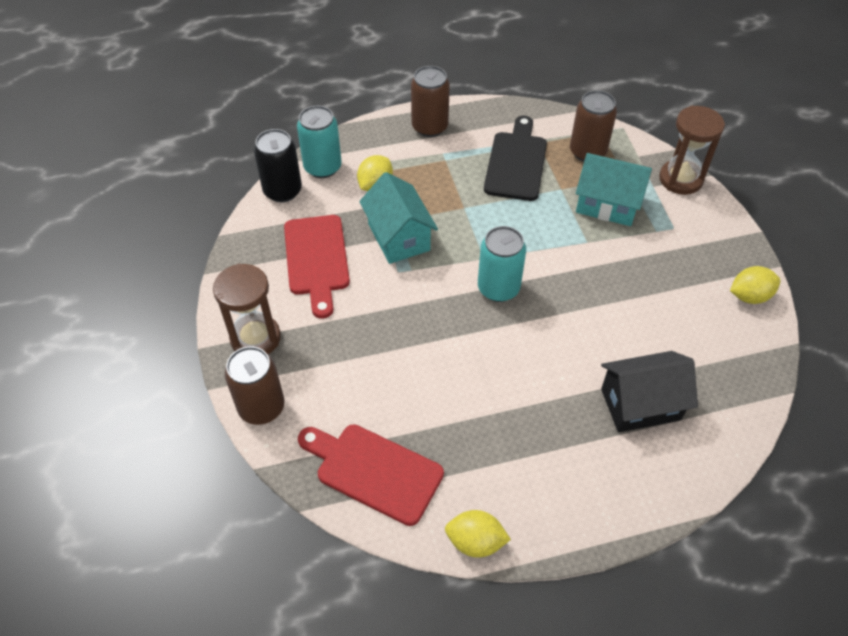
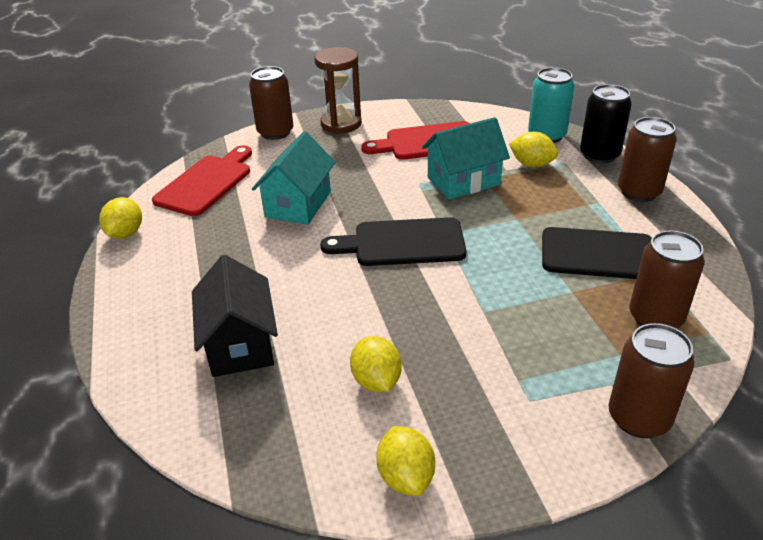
camera: 90 degrees right, 15 degrees down
(282, 191) = (508, 120): black can -> black can (599, 155)
(498, 288) = (402, 243): turquoise can -> black cutting board
(607, 204) = (556, 333): turquoise house -> turquoise house (298, 204)
(669, 310) = (376, 381): none -> yellow lemon
(680, 179) = (638, 418): brown hourglass -> brown can

